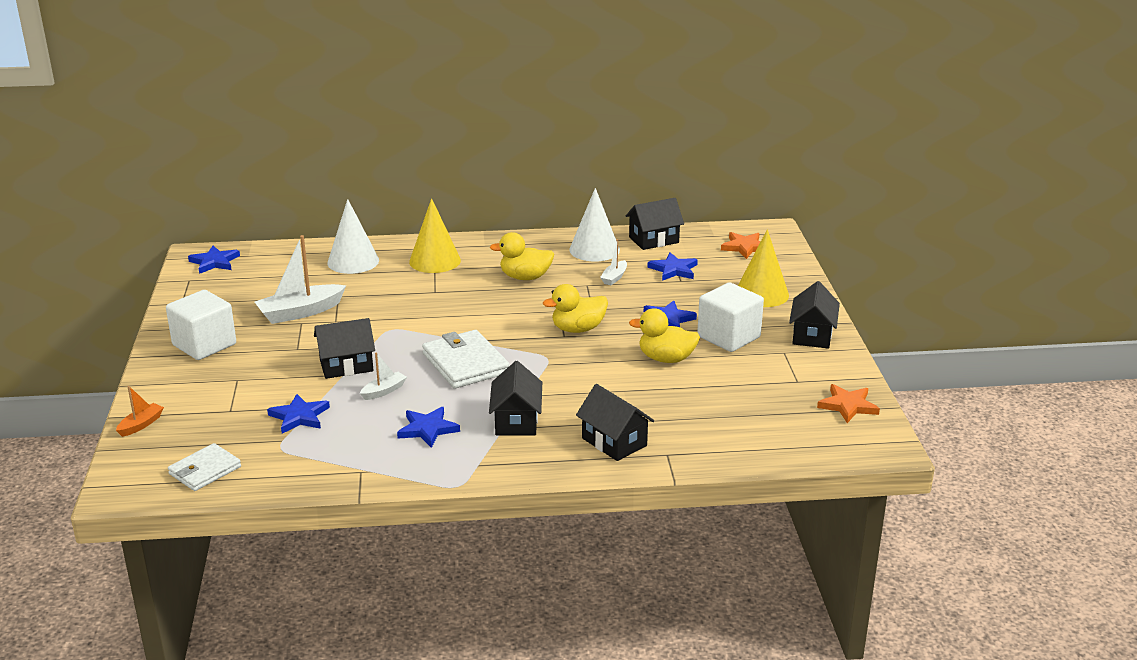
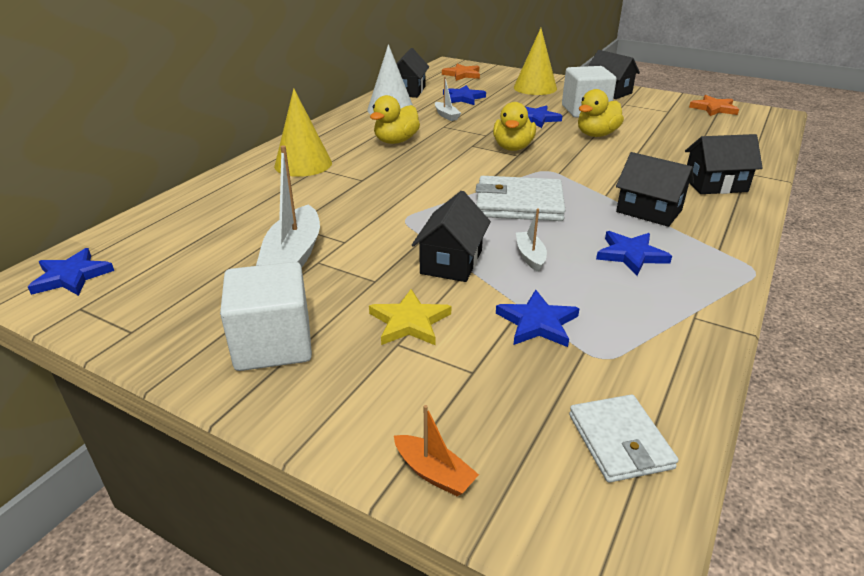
camera: 55 degrees left, 5 degrees up
(141, 425) = (434, 473): orange boat -> orange boat turned 150 degrees clockwise
(262, 375) = (409, 322): none -> yellow star
(353, 261) = (233, 198): white cone -> none

